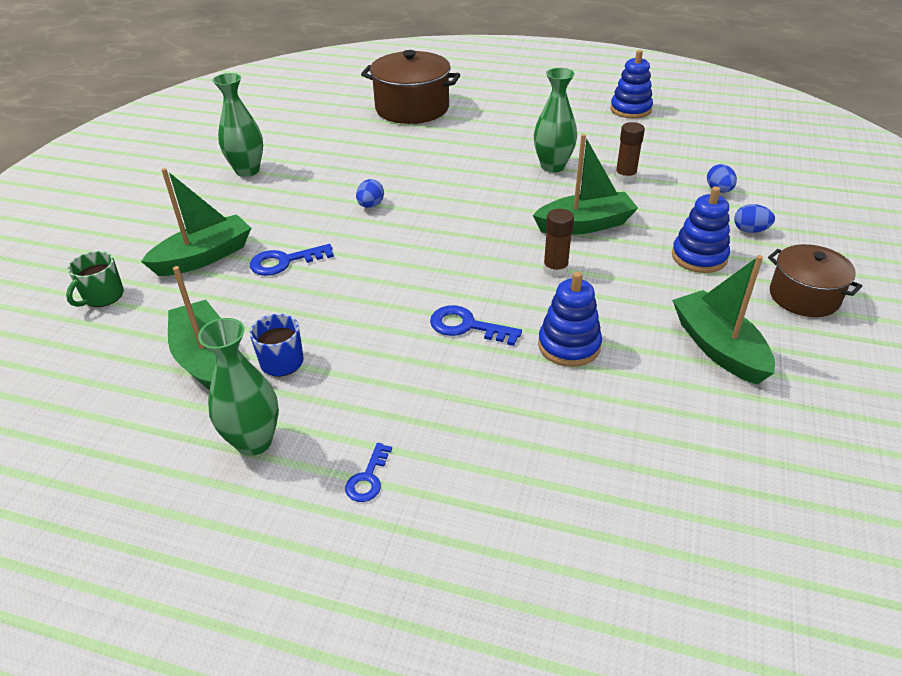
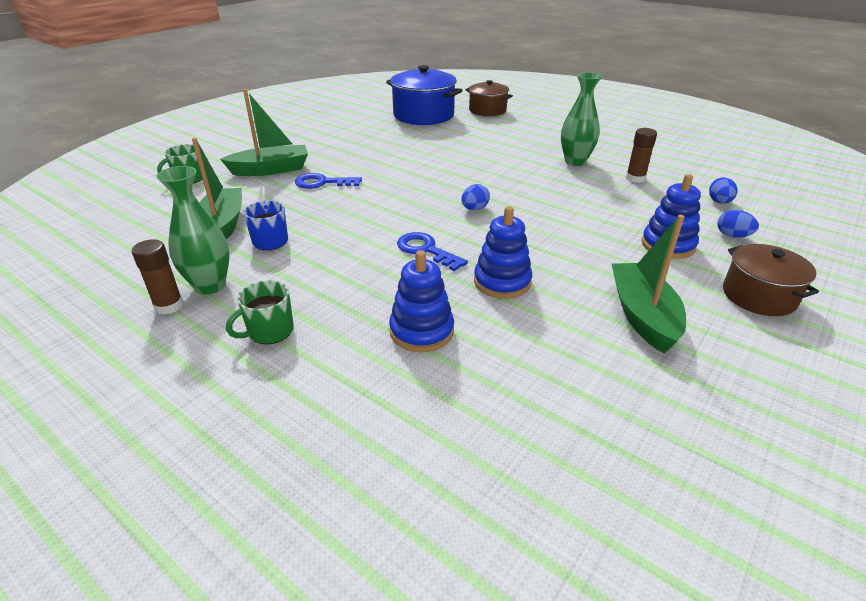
camera: 20 degrees right, 5 degrees down
(247, 170) = (340, 127): green vase -> none
(340, 130) = (423, 115): none -> blue pot
(368, 478) = (269, 331): blue key -> green mug
(370, 205) = (411, 161): blue egg -> blue egg (474, 209)
(412, 108) = (487, 110): brown pot -> brown pot, size x0.63
(555, 269) = (528, 228): brown glue stick -> brown glue stick (169, 306)
(585, 225) = (576, 204): green boat -> none
(630, 110) = (670, 136): blue stacking toy -> blue stacking toy (421, 331)

